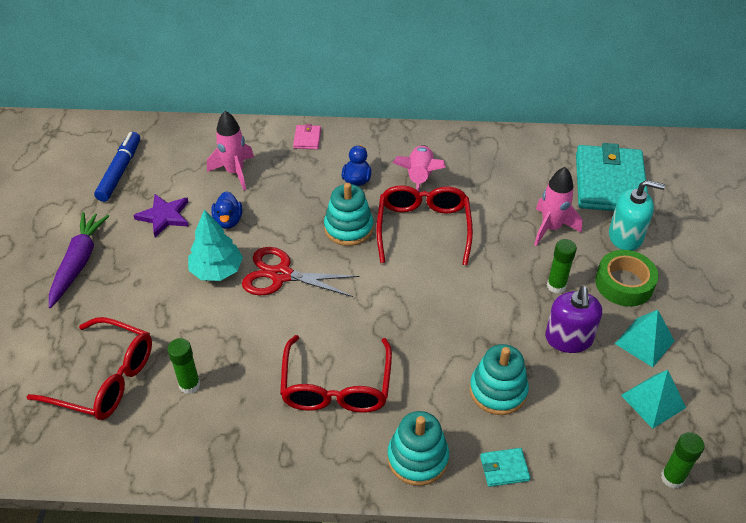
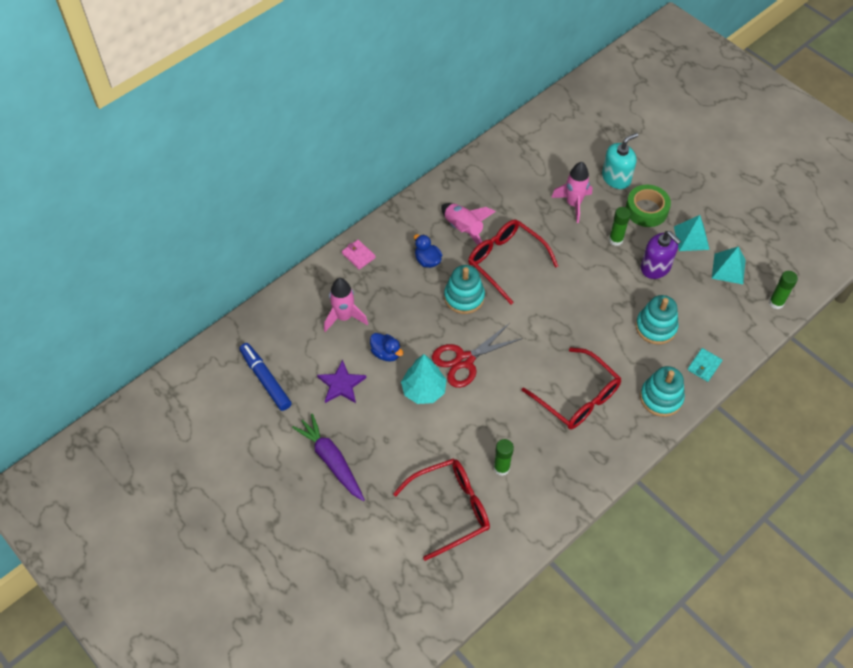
camera: 45 degrees left, 10 degrees up
(609, 183) = (571, 147): turquoise wallet -> none

